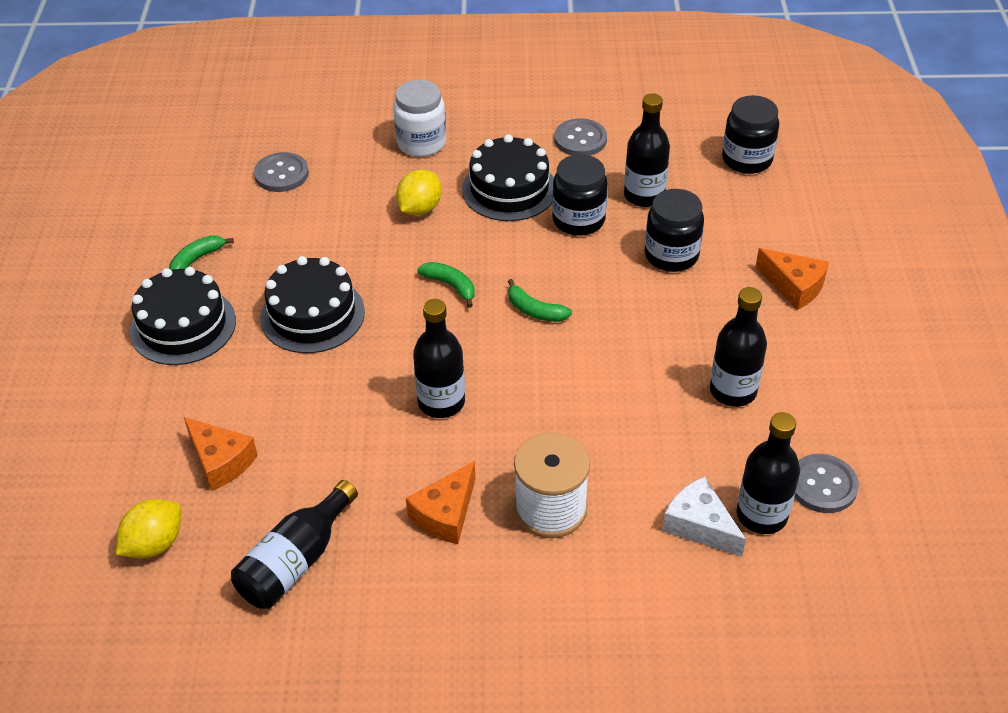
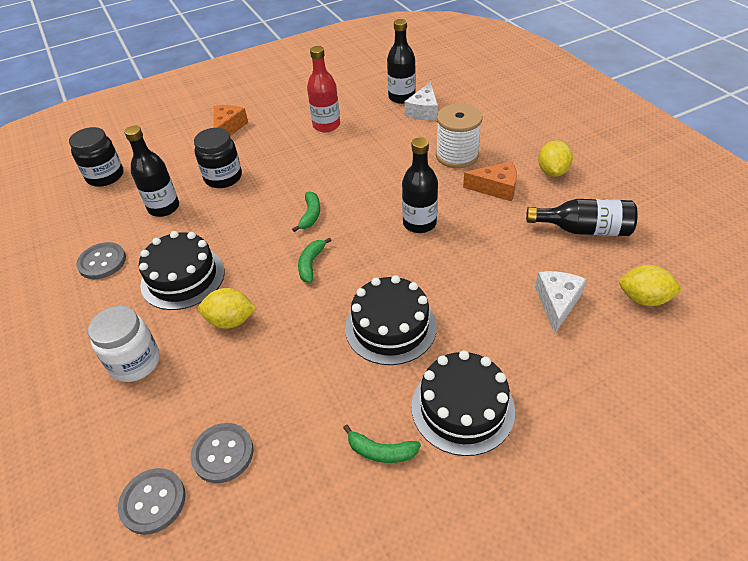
camera: 115 degrees left, 0 degrees up
(220, 461) = (557, 303): orange cheese -> white cheese
(429, 603) = (552, 171): none -> yellow lemon
(578, 220) = (205, 228): black jar -> none
(733, 391) = (326, 125): black bottle -> red bottle
(822, 485) = (369, 87): grey button -> grey button (153, 501)

